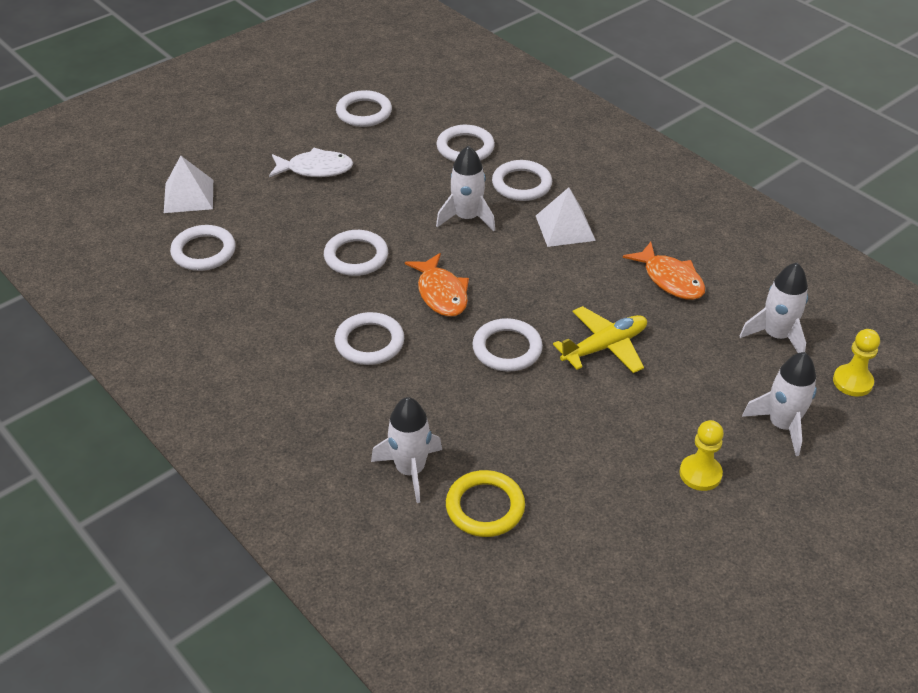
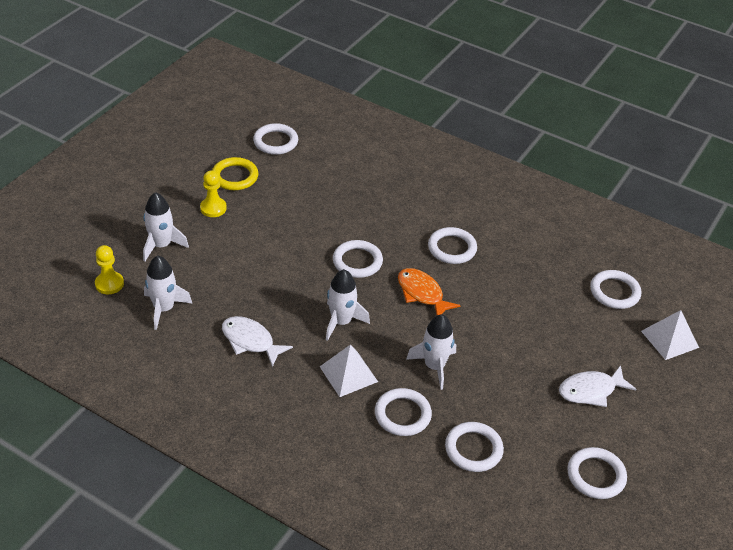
camera: 160 degrees right, 0 degrees up
(356, 256) = (501, 311): white ring -> white ring (275, 142)
(410, 470) = (385, 180): white rocket -> white rocket (341, 322)
(485, 507) = (335, 171): yellow ring -> yellow ring (235, 176)
(604, 347) = (290, 276): yellow plane -> none
(670, 279) = (250, 341): orange fish -> white fish

